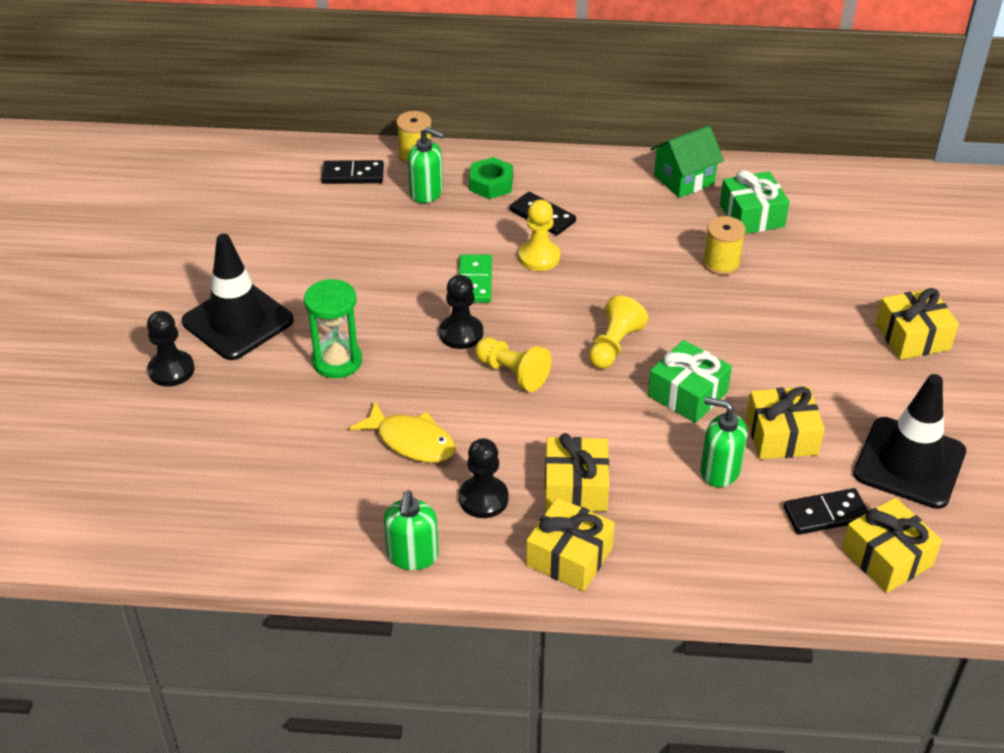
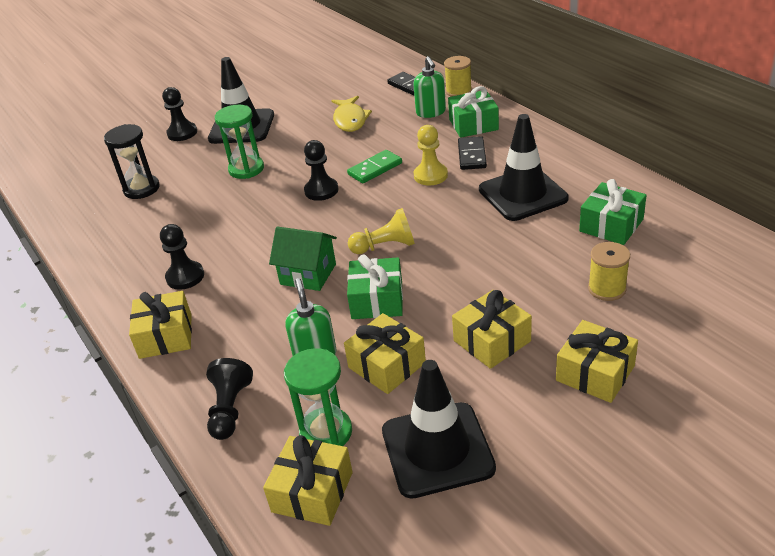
camera: 55 degrees right, 5 degrees down
(251, 457) = (141, 189): none -> black hourglass
(411, 441) = (207, 226): yellow fish -> yellow fish (350, 120)
(412, 555) = (113, 279): green soap dispenser -> none
(491, 184) = (473, 124): green nut -> green gift
(512, 373) = (309, 226): yellow pawn -> none
(575, 487) = (232, 304): yellow gift -> yellow gift (492, 341)
(645, 228) = (522, 194): none -> black traffic cone
(684, 180) = (600, 180): green house -> green house (308, 274)
(721, 263) = (536, 241): yellow spool -> yellow spool (607, 289)
(732, 560) = (230, 409): none -> black pawn
(826, 514) = (326, 432): black domino -> green hourglass

